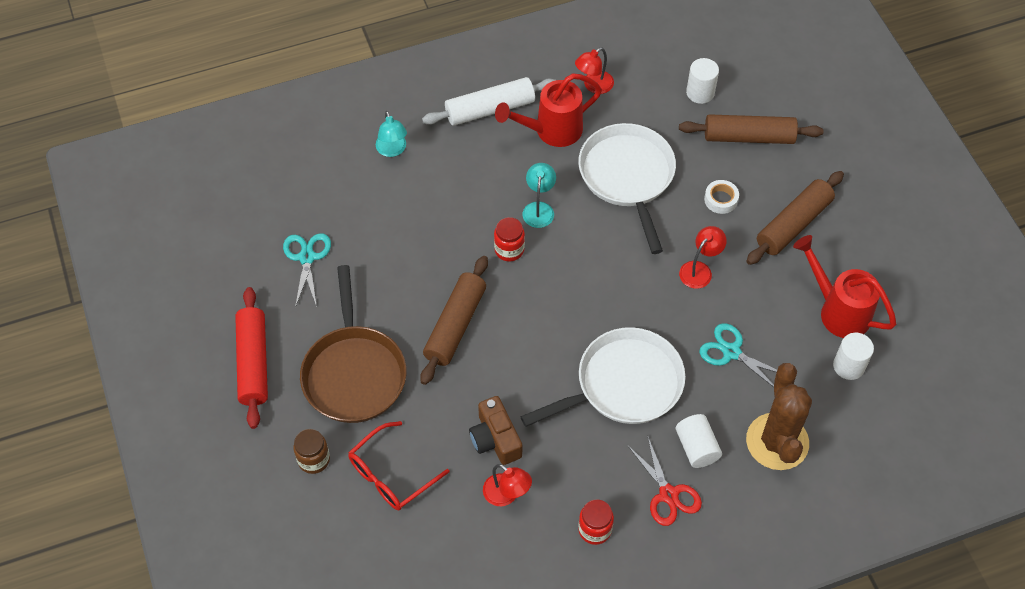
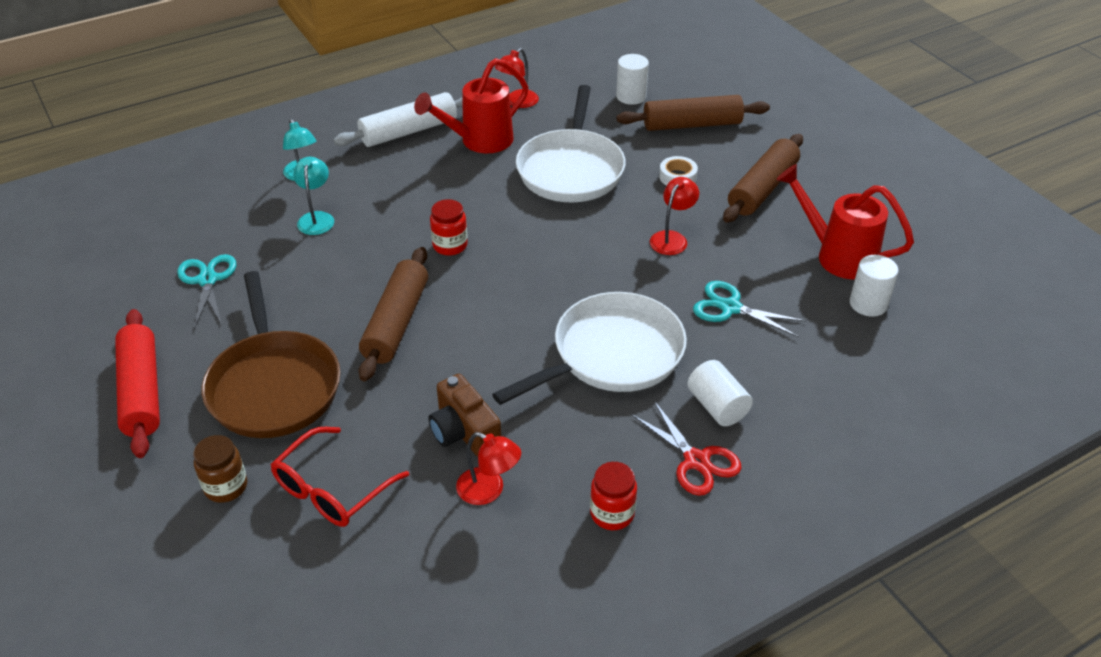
camera: 10 degrees left, 15 degrees down
(539, 209) = (478, 206): turquoise lamp -> turquoise lamp (316, 218)
(627, 177) = (571, 169): white pan -> white pan turned 150 degrees counterclockwise
(777, 442) = (812, 387): brown cactus -> none

